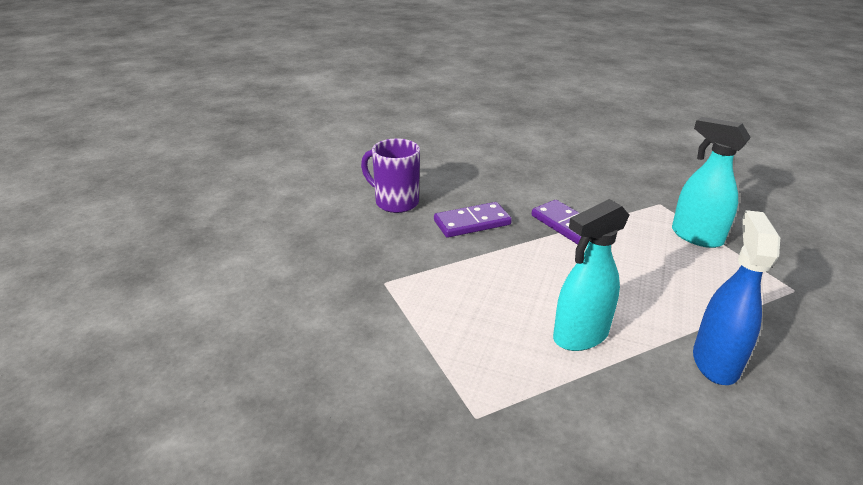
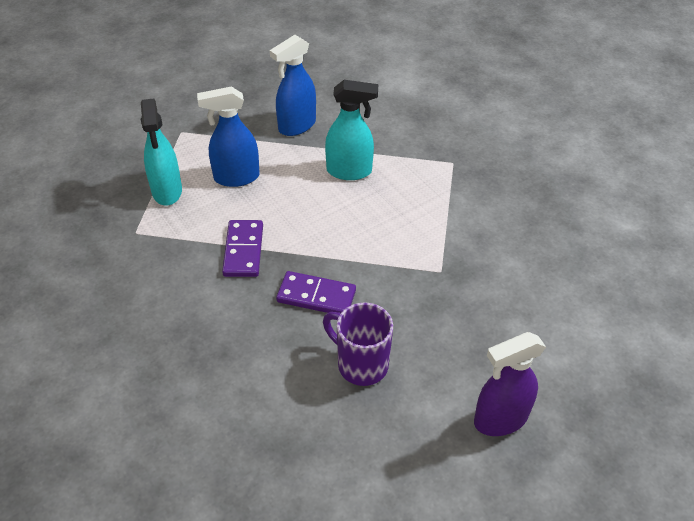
camera: 145 degrees left, 15 degrees up
(267, 212) = (500, 419): none -> purple spray bottle
(395, 202) = (360, 364): purple mug -> purple mug turned 150 degrees clockwise
(668, 273) = (236, 177): none -> blue spray bottle

